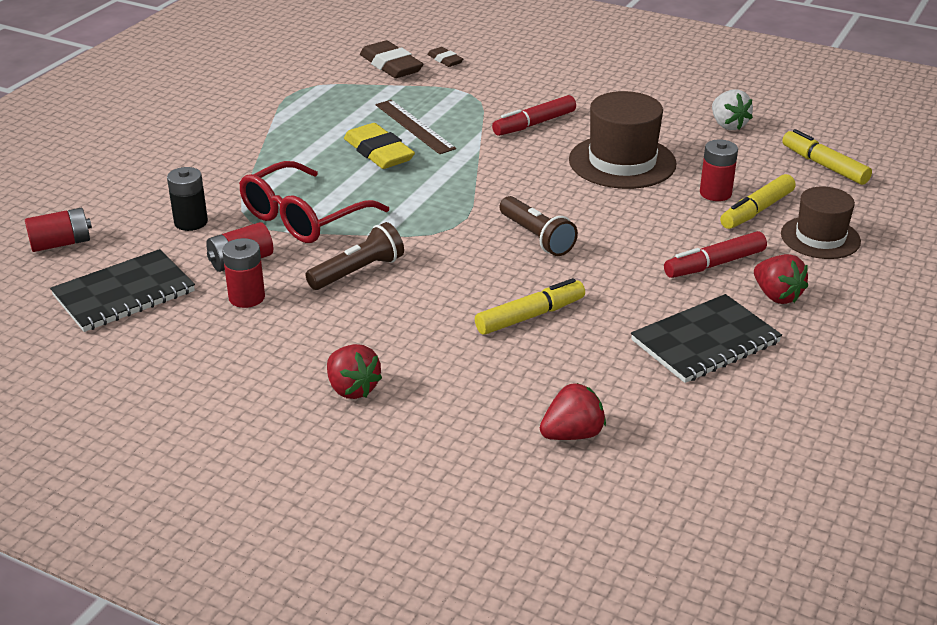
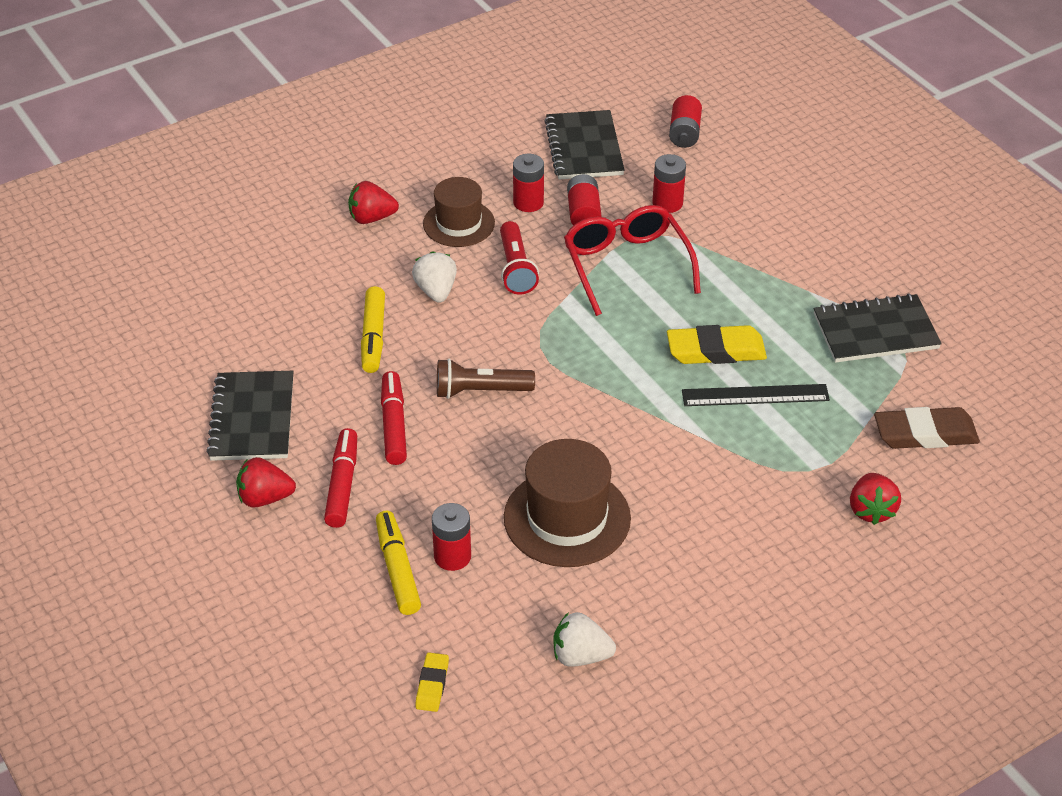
camera: 120 degrees right, 10 degrees up
(191, 222) = (667, 203): black battery -> red battery
(295, 100) = (875, 331): none -> black notebook
(358, 272) = (516, 268): brown flashlight -> red flashlight
(414, 126) = (755, 395): brown ruler -> black ruler
(432, 304) = (436, 291): none -> white strawberry
(445, 60) = (914, 485): brown eraser -> none
(534, 124) = (698, 489): red marker -> red marker (393, 425)
(572, 434) = (227, 298): red strawberry -> red strawberry (871, 510)
(820, 237) = (315, 587): brown hat -> brown hat (459, 223)
(824, 166) = (432, 685): yellow marker -> yellow eraser

